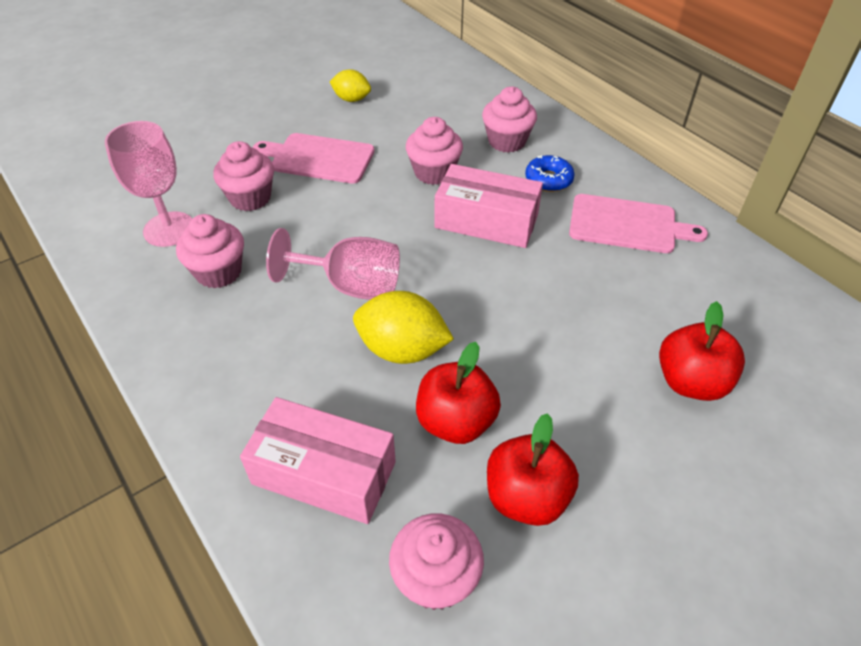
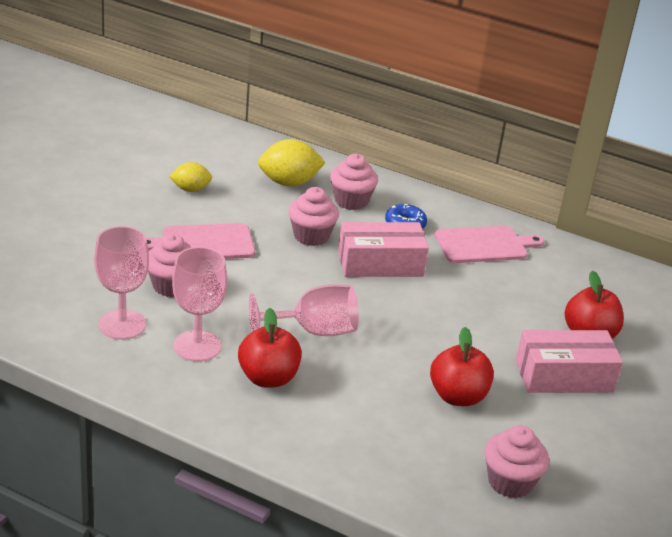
camera: 30 degrees left, 15 degrees down
(218, 272) = (197, 346): pink cupcake -> pink goblet
(324, 473) = (393, 449): pink box -> pink box (564, 376)
(402, 349) = (386, 363): yellow lemon -> yellow lemon (289, 183)
(526, 497) = (533, 425): red apple -> red apple (268, 378)

